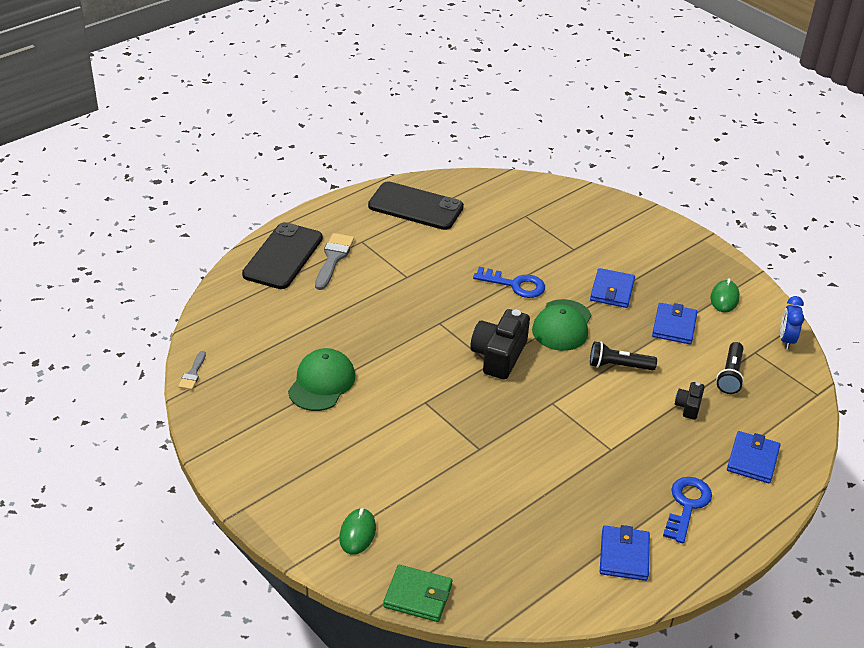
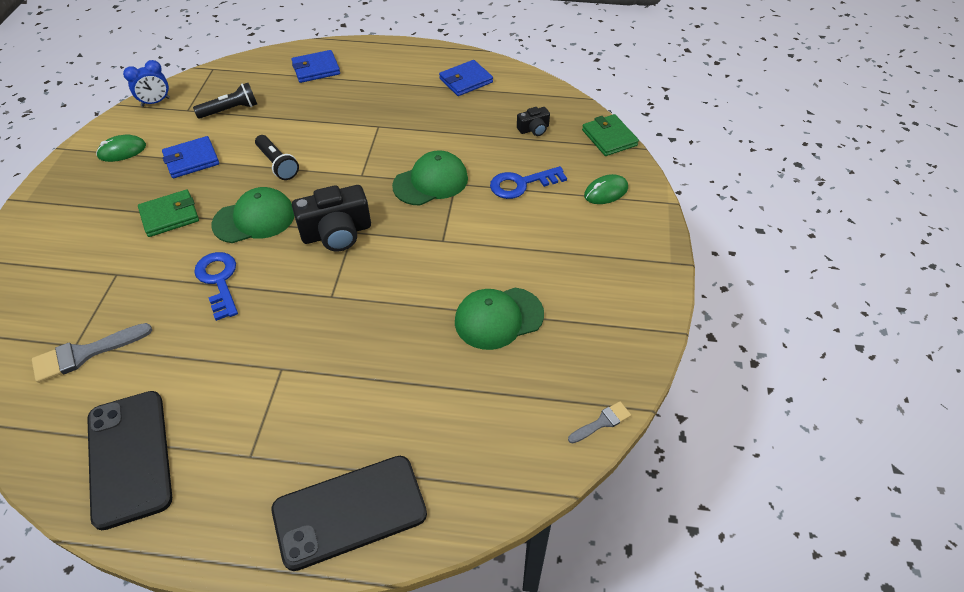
camera: 130 degrees left, 10 degrees up
(333, 259) = (309, 457): grey brush -> grey brush (85, 353)
(498, 436) = (431, 182): none -> green cap
(612, 291) = (170, 216): blue wallet -> green wallet
(687, 505) = (392, 76): blue key -> blue key (522, 184)
(688, 406) = (290, 113): black camera -> black camera (534, 129)

